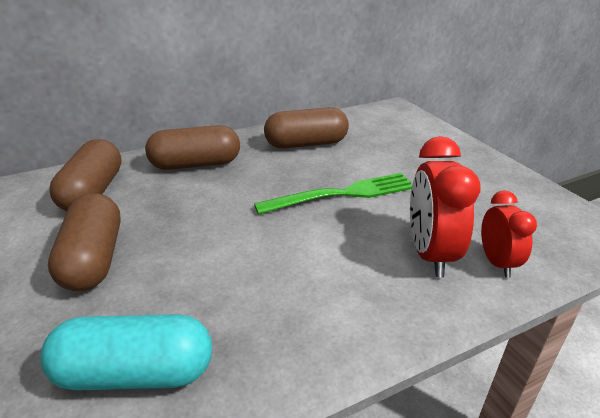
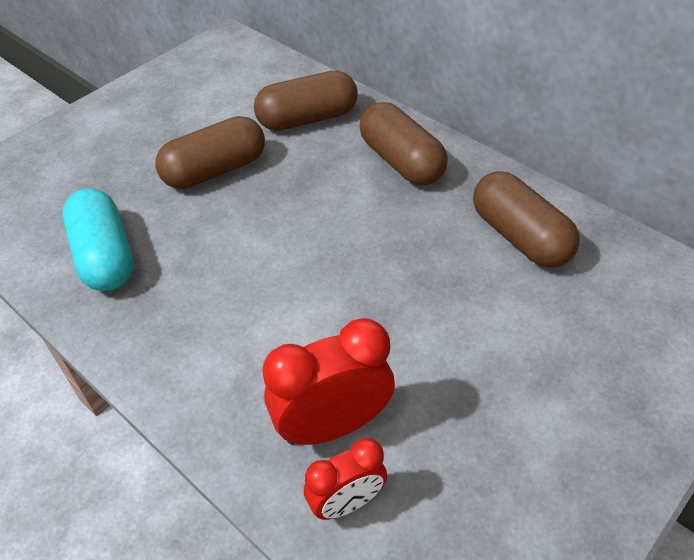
camera: 70 degrees right, 15 degrees up
(343, 194) = (417, 310): green fork -> none

